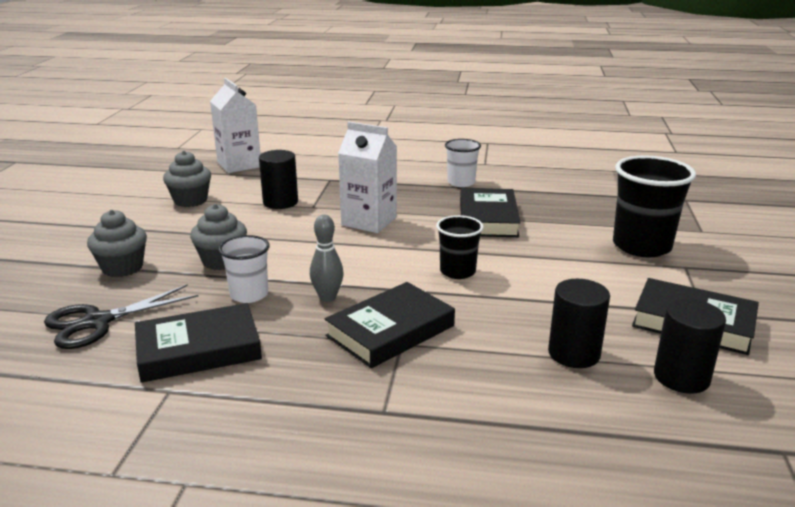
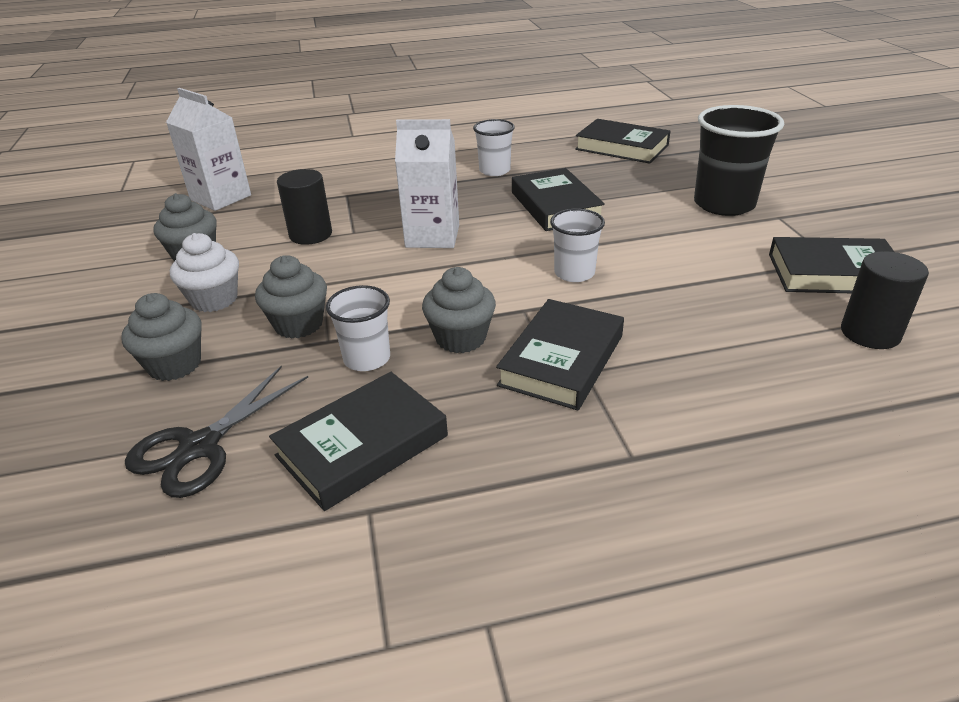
camera: 20 degrees left, 10 degrees up
(180, 232) = (214, 299): none -> white cupcake
(327, 297) = (460, 338): grey bowling pin -> grey cupcake
(457, 271) = (574, 273): black cup -> white cup
(574, 353) = (759, 335): black cylinder -> none
(589, 183) = (622, 147): none -> black book

